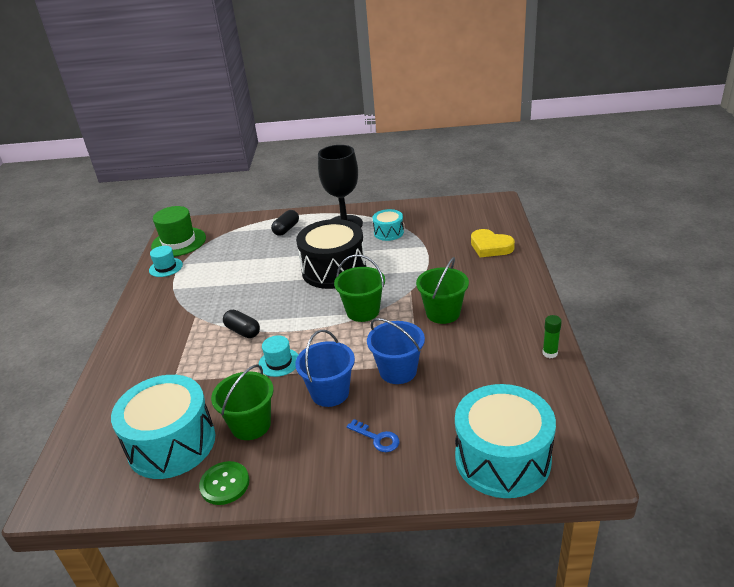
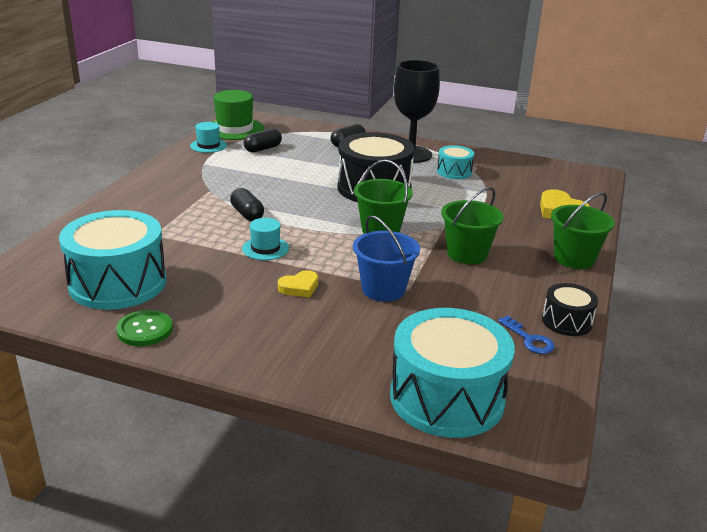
camera: 15 degrees right, 5 degrees down
(216, 256) = (263, 149): none -> black capsule
(251, 425) = (202, 290): green bucket -> green bucket (574, 258)
(330, 393) = (299, 287): blue bucket -> yellow heart
(377, 438) = (322, 339): blue key -> blue key (529, 339)
(550, 353) = (566, 321): green glue stick -> black drum

